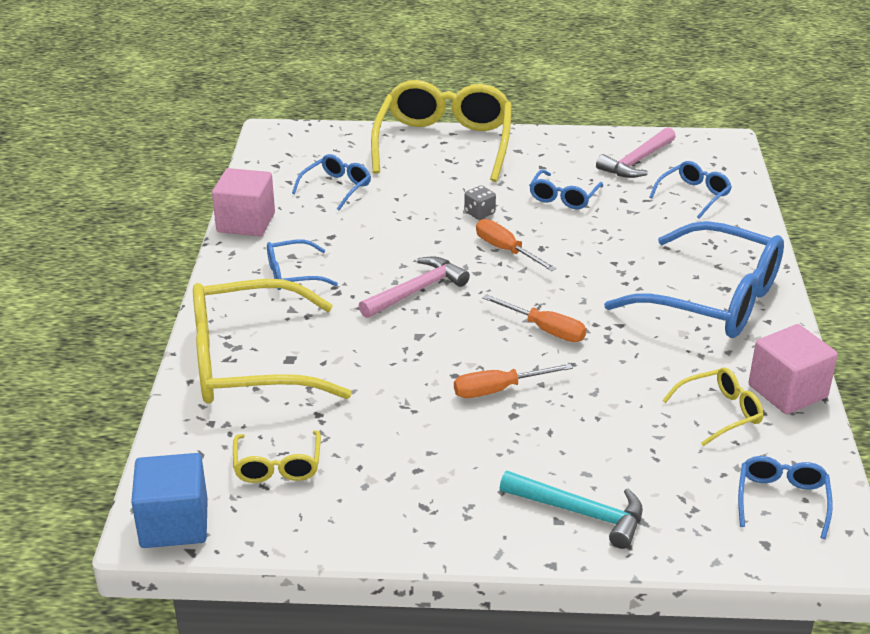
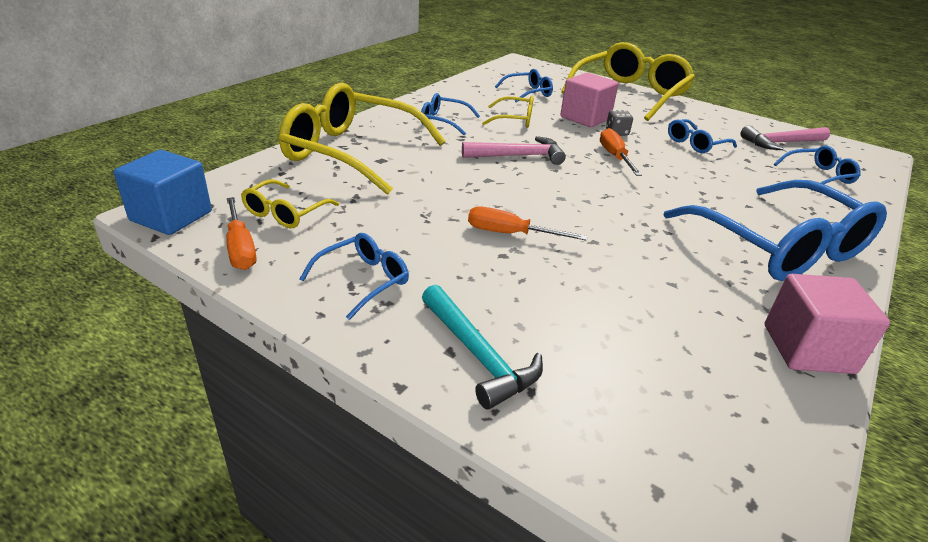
camera: 30 degrees right, 0 degrees up
(246, 222) = (448, 91): pink cube -> pink cube (585, 118)
(545, 329) = (595, 211): orange screwdriver -> orange screwdriver (240, 248)
(720, 413) = (710, 335): yellow glasses -> yellow glasses (514, 119)
(782, 500) = (717, 453): blue glasses -> blue glasses (363, 280)

